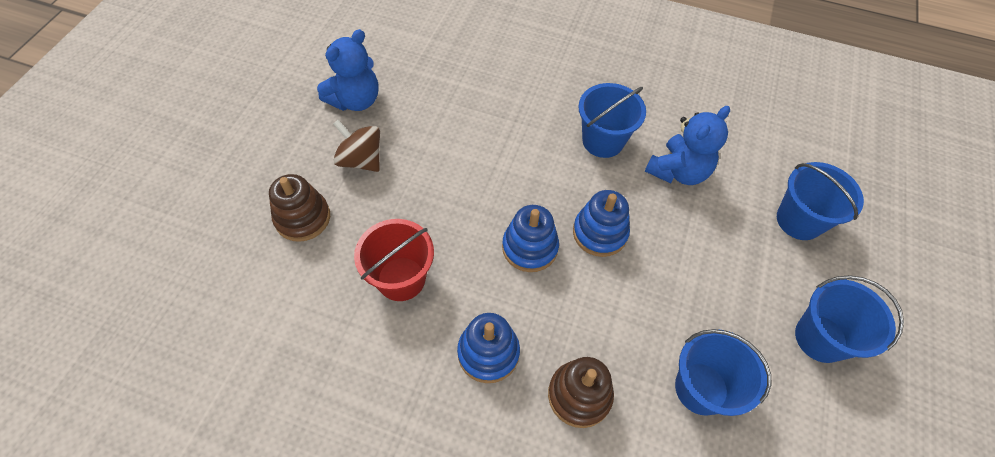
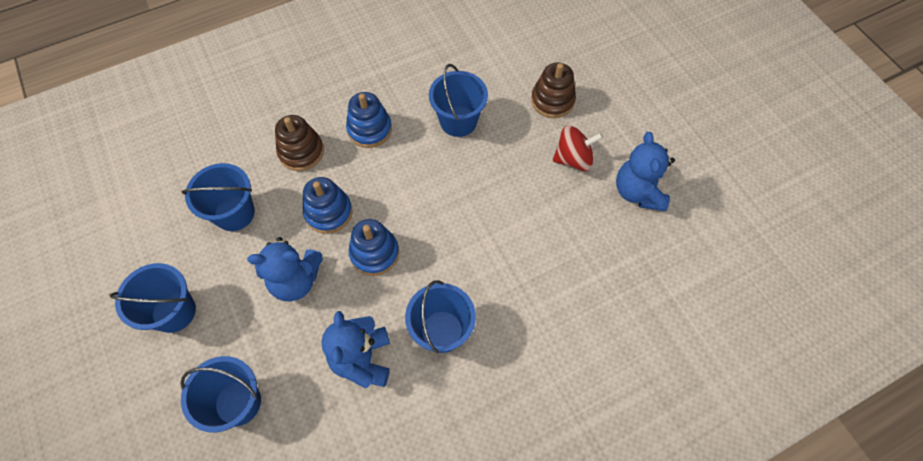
camera: 135 degrees right, 5 degrees up
(361, 160) = (573, 159): brown spinning top -> red spinning top
(401, 279) = (458, 121): red bucket -> blue bucket
(530, 247) = (408, 202): blue stacking toy -> blue stacking toy (328, 212)
(686, 269) = (296, 280): none -> blue teddy bear

